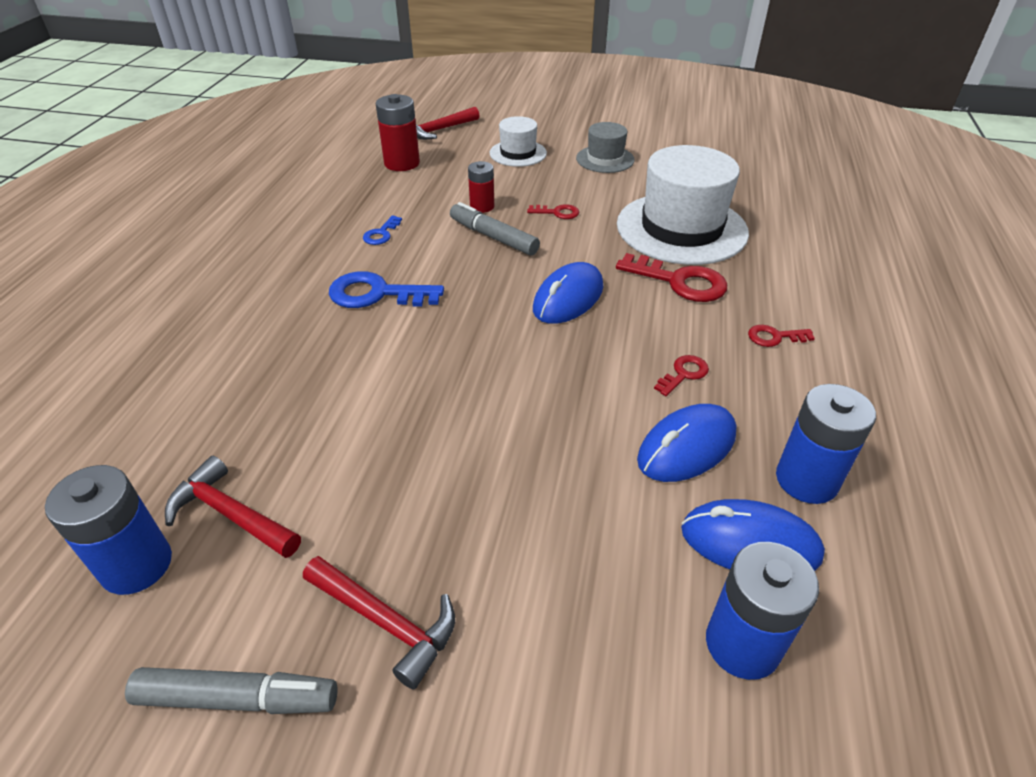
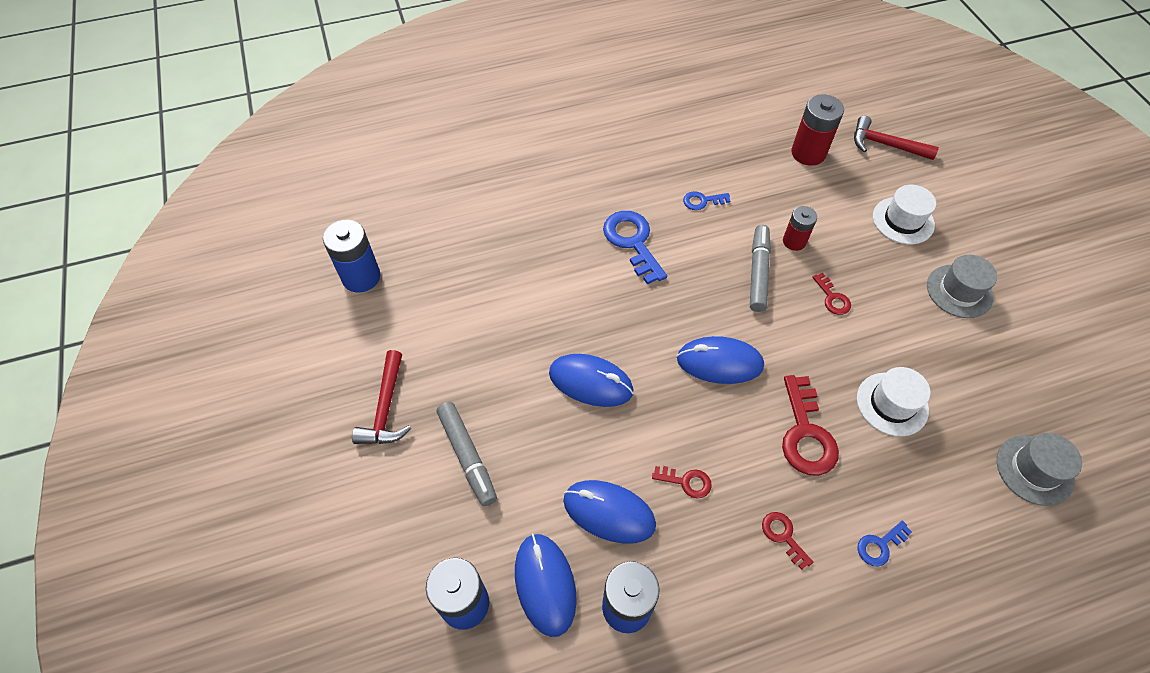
camera: 60 degrees right, 15 degrees up
(230, 514) = (411, 293): red hammer -> none
(237, 698) = (317, 370): grey marker -> grey marker (467, 456)
(517, 395) = (590, 382): none -> blue mouse
(681, 228) = (892, 404): white hat -> white hat, size x0.52
(778, 195) = (1034, 470): none -> grey hat
(808, 289) = (880, 545): none -> blue key

